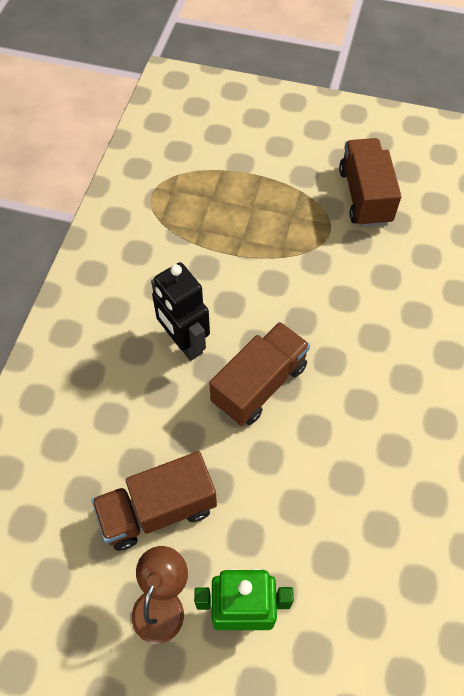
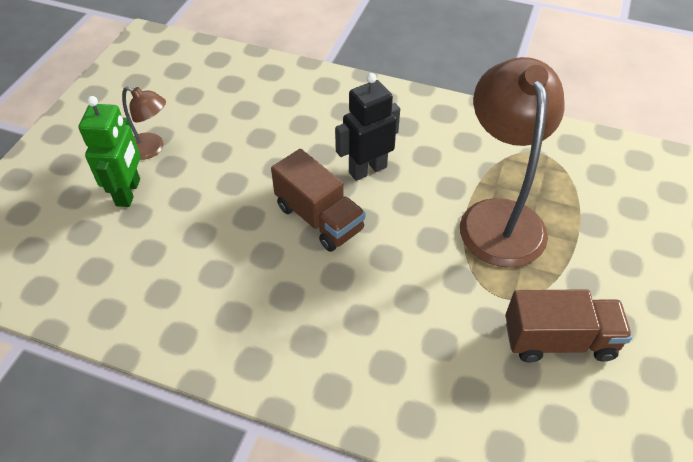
camera: 95 degrees right, 10 degrees down
(158, 510) = (221, 148): brown truck -> none
(239, 229) = (499, 217): none -> brown lamp

